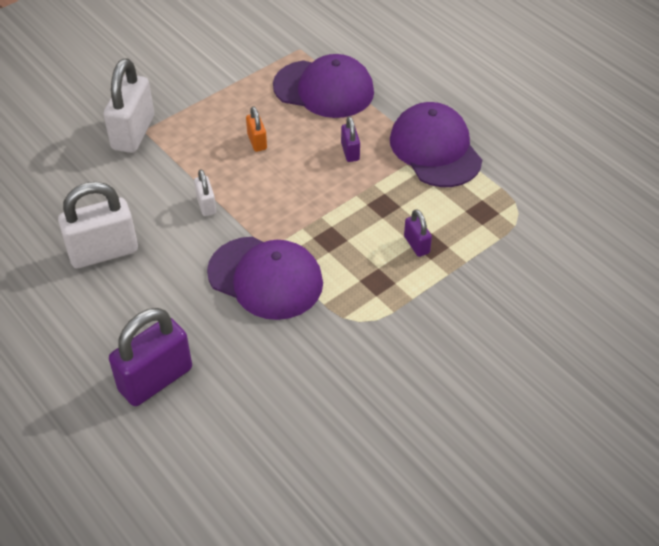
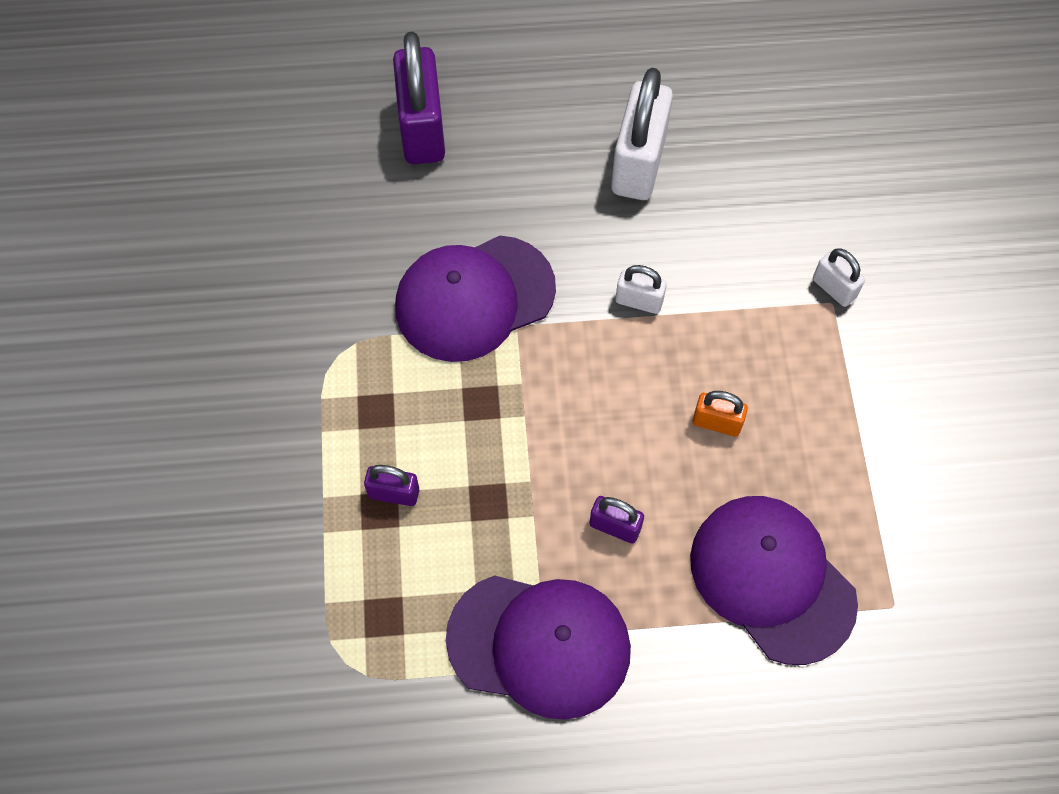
camera: 125 degrees right, 15 degrees up
(133, 133) = (834, 288): white padlock -> white padlock, size x0.49
(324, 89) = (771, 579): purple cap -> purple cap turned 90 degrees clockwise

